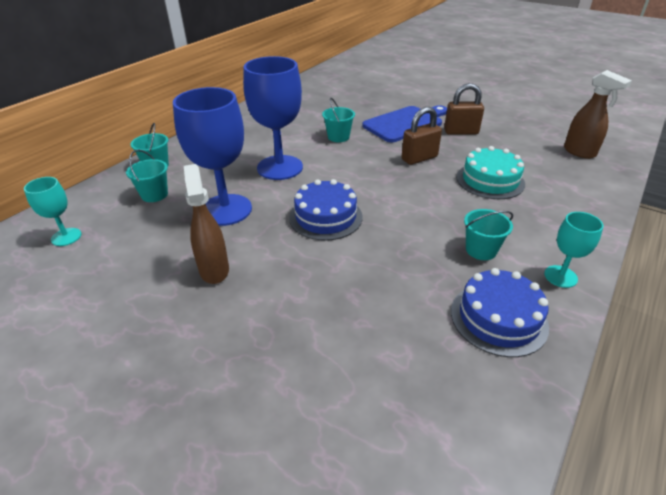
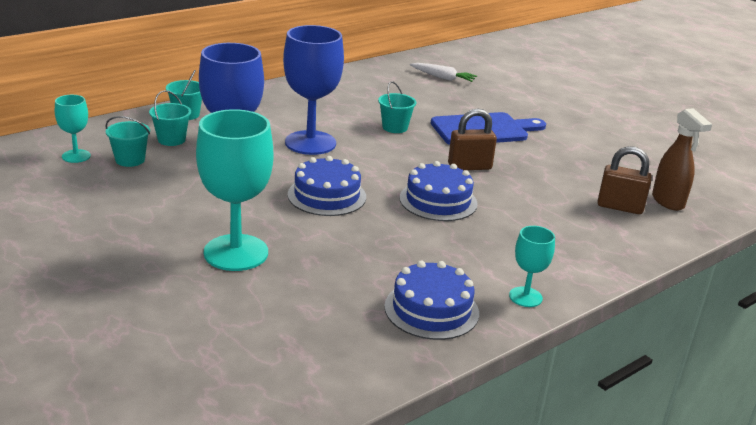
camera: 15 degrees right, 10 degrees down
(214, 270) = (194, 211): brown spray bottle -> none
(280, 308) = (236, 253): none -> turquoise goblet
(345, 87) = (443, 78): none -> white carrot
(419, 197) = (438, 201): none -> blue cake
(461, 132) = (542, 152): brown padlock -> brown padlock (620, 207)
(481, 250) = (463, 258): turquoise bucket -> turquoise bucket (130, 160)
(490, 180) = (531, 204): turquoise cake -> none

